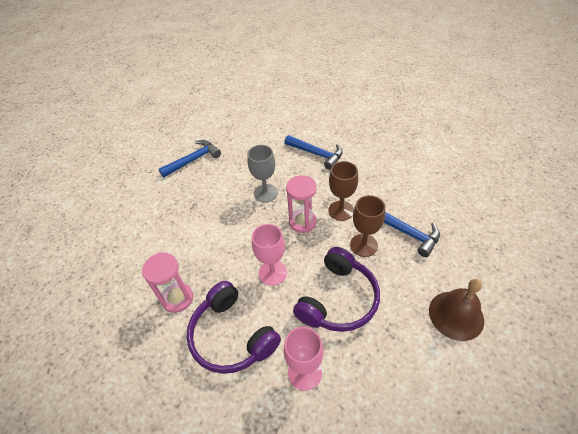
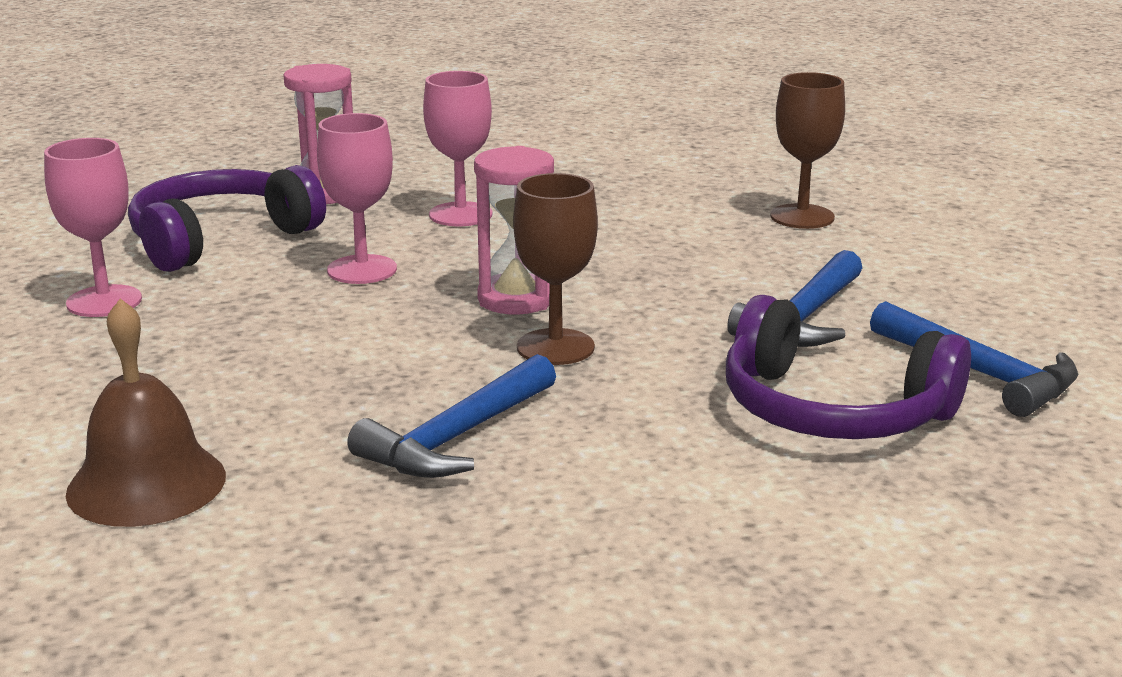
camera: 85 degrees right, 25 degrees down
(193, 160) = (742, 179): blue hammer -> blue hammer (979, 373)
(215, 243) = (460, 214): none -> pink goblet
(265, 193) = (624, 257): grey goblet -> none
(338, 299) = (261, 337): purple headphones -> purple headphones (832, 410)
(363, 245) = (421, 373): brown goblet -> brown goblet (802, 217)

